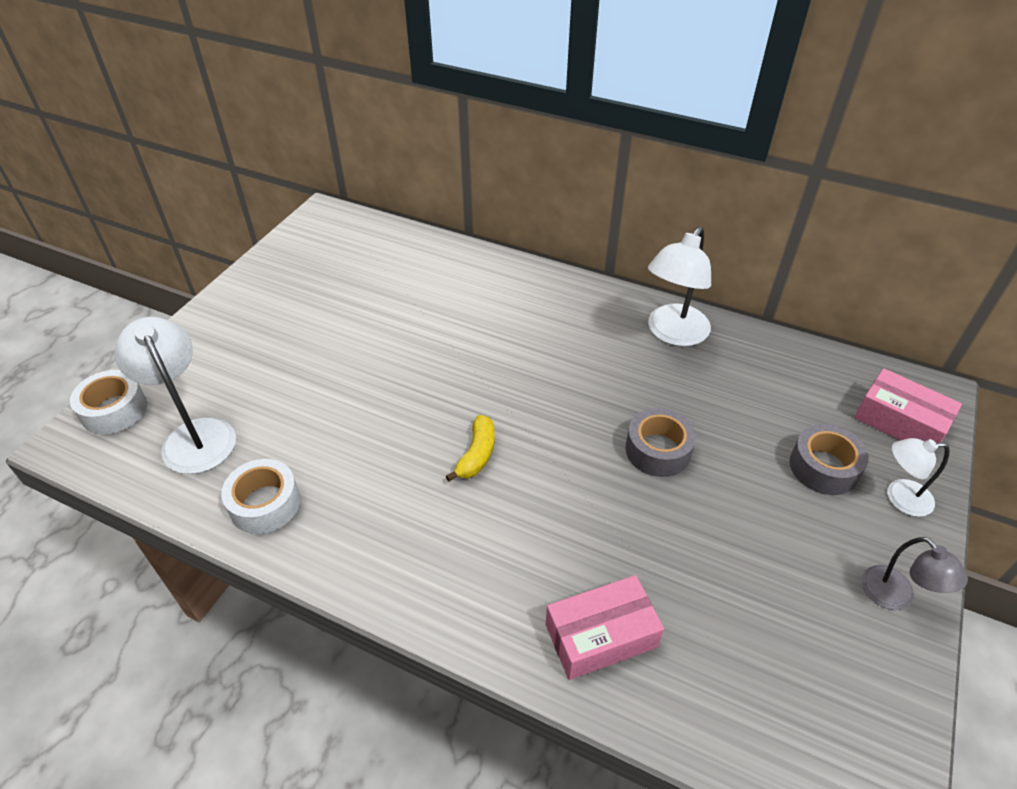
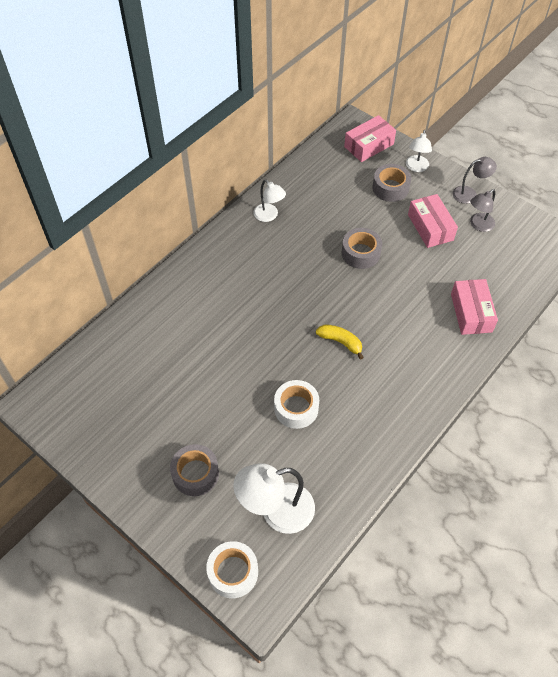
camera: 75 degrees left, 10 degrees up
(246, 350) = (195, 474): none -> grey tape
(265, 504) = (351, 466): white tape -> white tape (296, 408)
(672, 334) = (269, 216): white lamp -> white lamp, size x0.59
(769, 541) = (430, 227): none -> pink box
(823, 623) = (478, 225): none -> grey lamp

